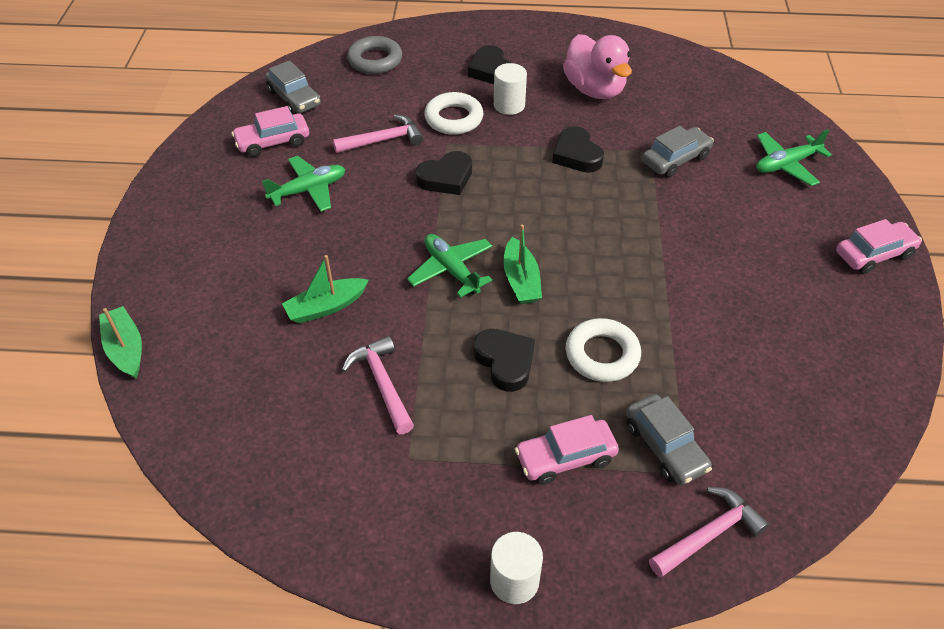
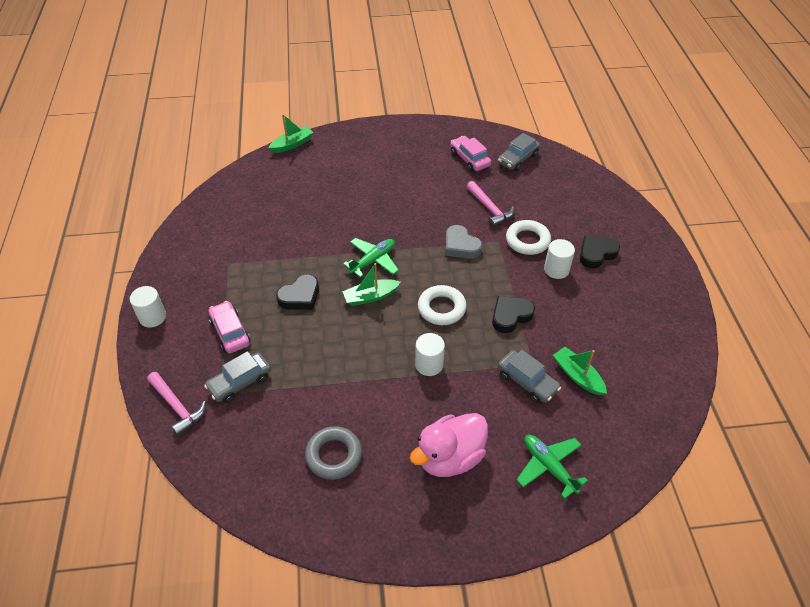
camera: 80 degrees right, 0 degrees up
(308, 190) = (429, 184): green plane -> none
(326, 307) = (332, 210): green boat -> green boat (577, 376)
(375, 60) = (579, 189): grey ring -> grey ring (334, 455)
(382, 384) = (278, 244): pink hammer -> none
(446, 178) = (461, 246): black heart -> grey heart
(594, 90) = (600, 321): pink duck -> pink duck (450, 457)
(602, 354) = (311, 345): white ring -> white ring (441, 308)
(645, 237) = (429, 364): none -> white cylinder
(874, 254) = (447, 532): pink car -> none

